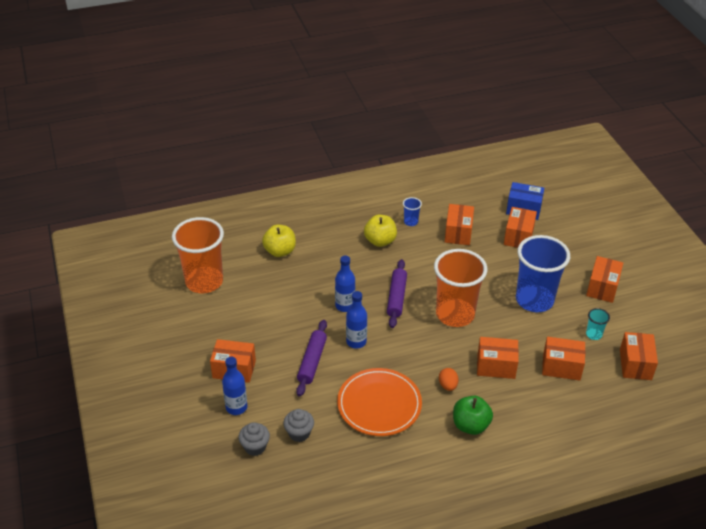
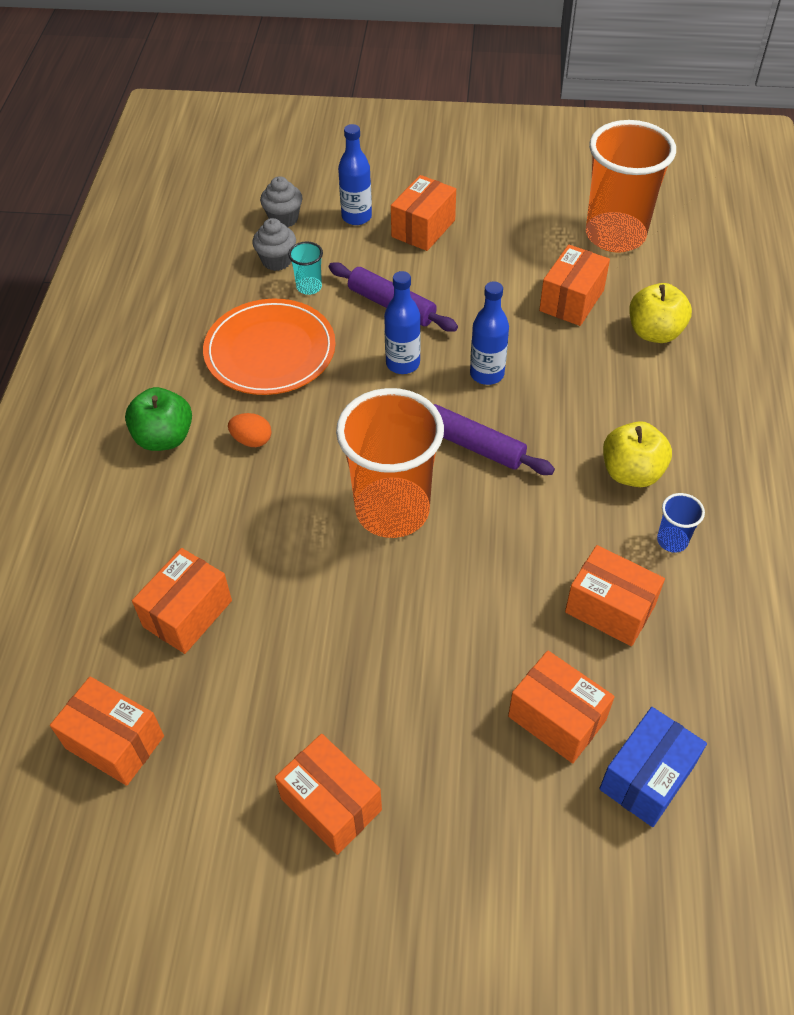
camera: 115 degrees right, 10 degrees up
(496, 366) = (249, 518): orange box -> orange box (571, 300)
(534, 300) = (362, 653): blue cup -> none
(594, 334) = (223, 710): turquoise cup -> turquoise cup (309, 287)

